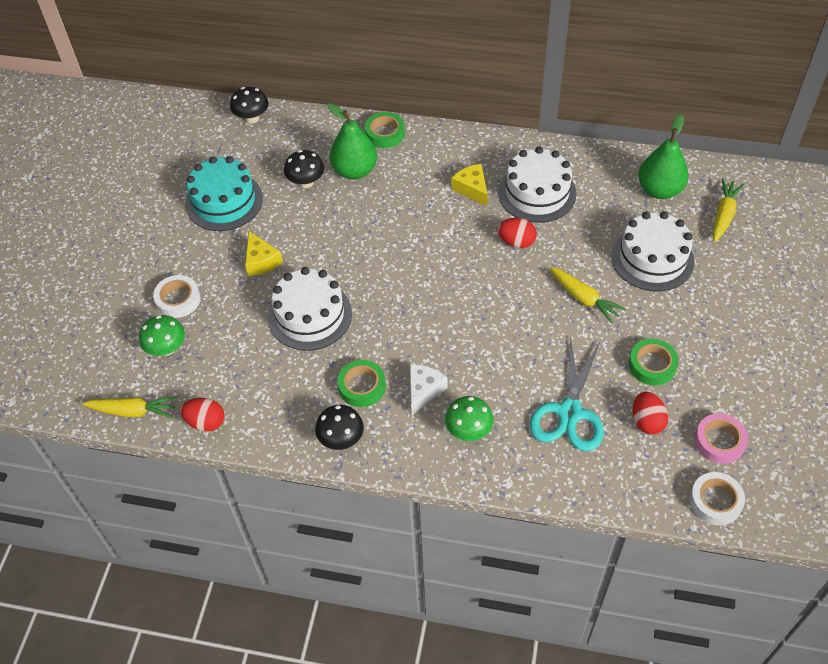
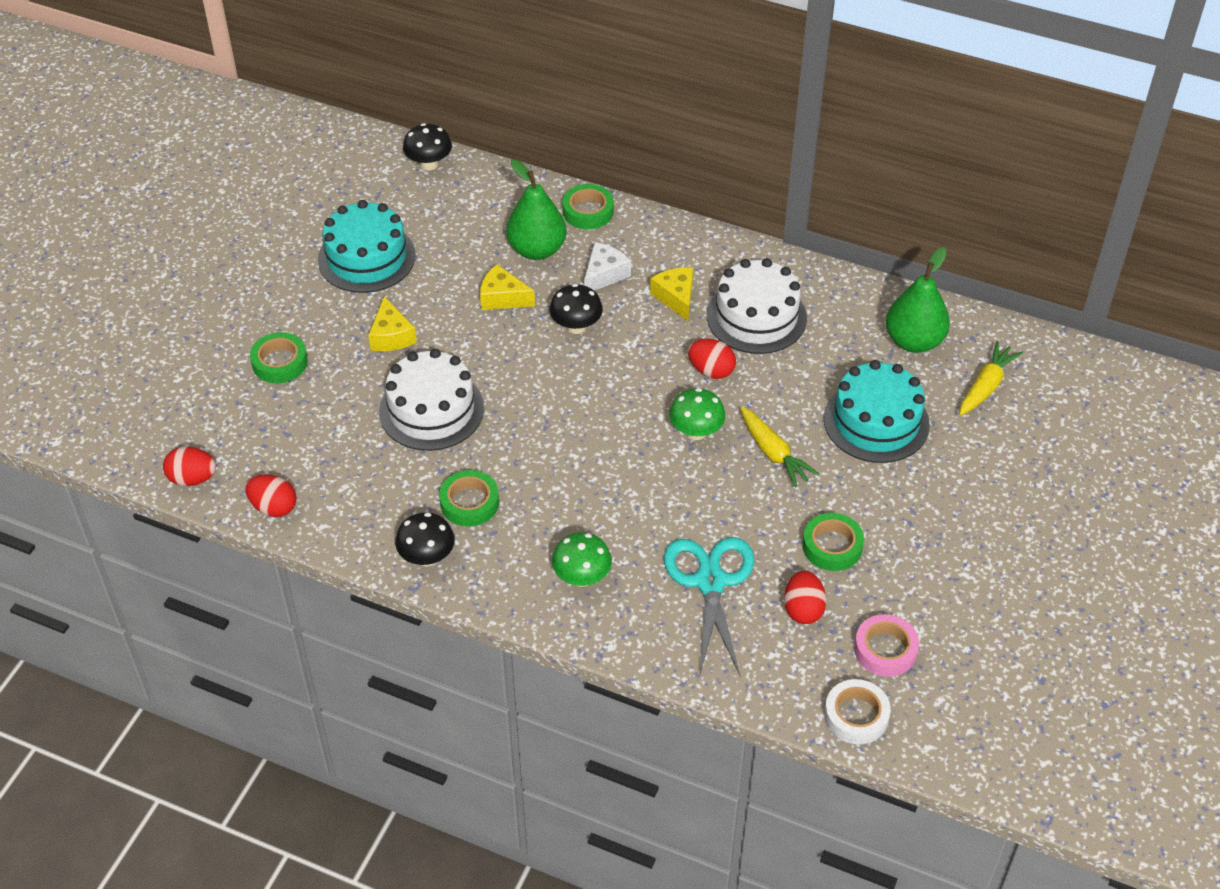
camera: 10 degrees right, 5 degrees down
(133, 411) = (192, 478): yellow carrot -> red egg
(167, 348) = (251, 416): green mushroom -> green mushroom (696, 432)
(178, 300) = (279, 362): white tape -> green tape
(306, 182) = (473, 253): black mushroom -> black mushroom (576, 326)
(339, 214) = (502, 297): none -> yellow cheese
(423, 390) = (542, 522): white cheese -> white cheese (604, 274)
(569, 413) = (710, 581): turquoise scissors -> turquoise scissors turned 150 degrees clockwise
(652, 258) = (876, 421): white cake -> turquoise cake

